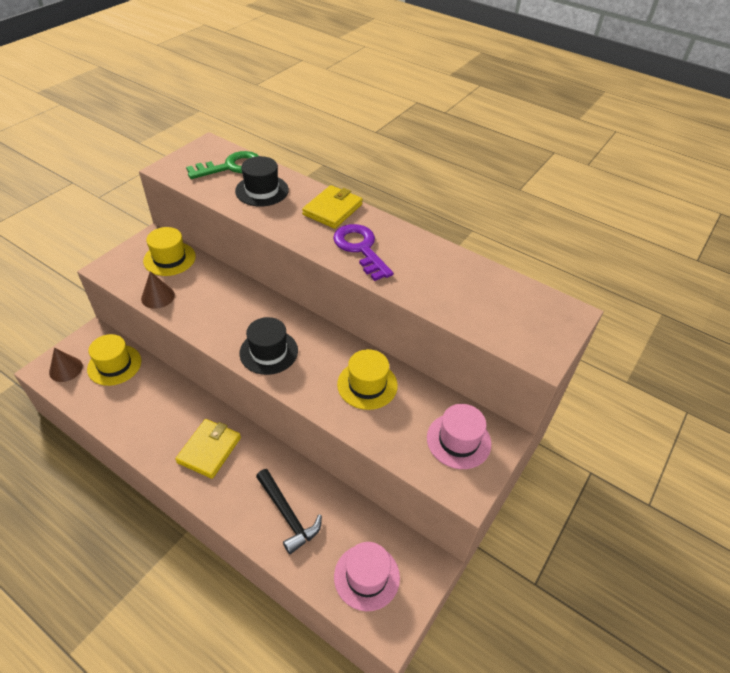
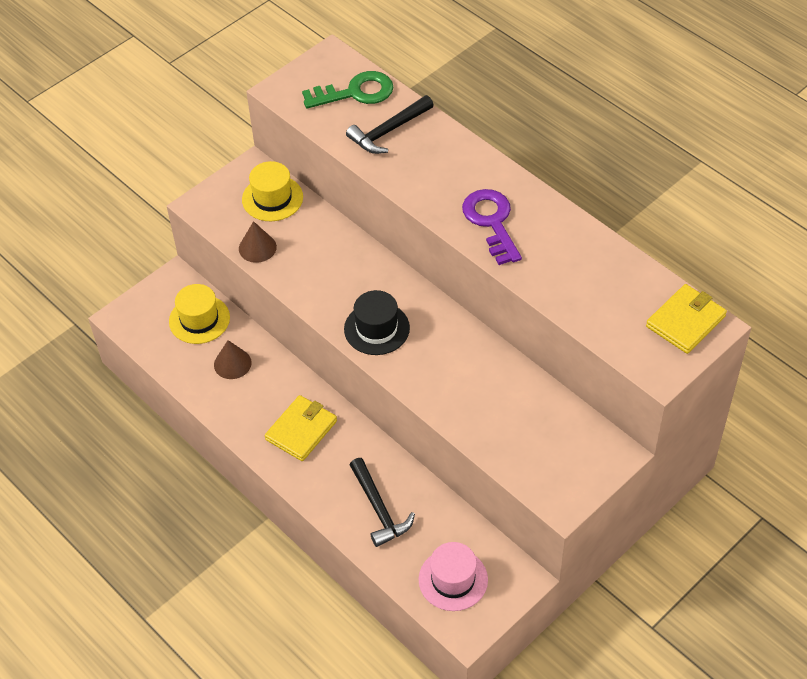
camera: 15 degrees right, 5 degrees up
(66, 369) = (145, 319): brown cone -> brown cone (232, 363)
(262, 190) = (388, 131): black hat -> black hammer
(332, 209) = (468, 165): yellow wallet -> yellow wallet (685, 321)
(367, 385) = (480, 379): yellow hat -> none
(458, 440) = (567, 451): pink hat -> none

